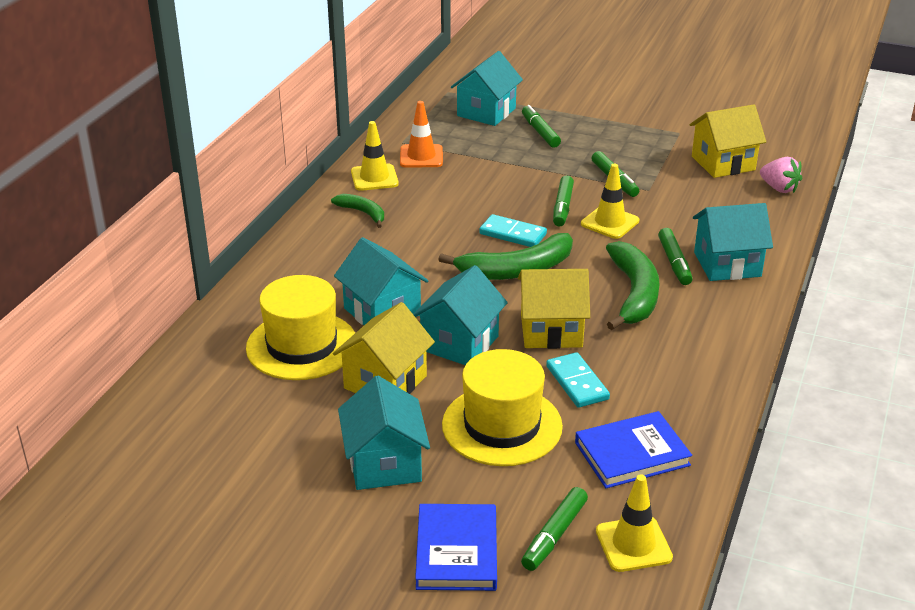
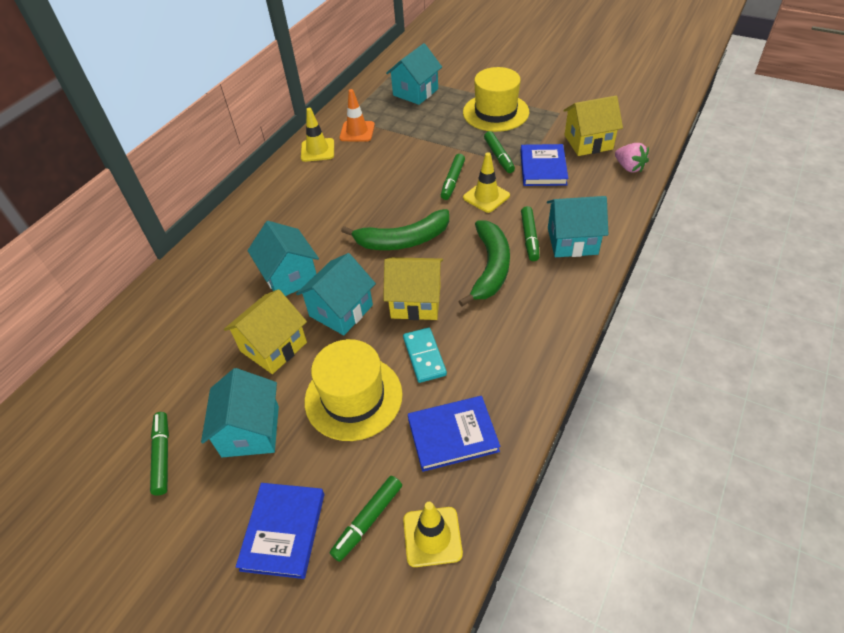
camera: 10 degrees right, 15 degrees up
(302, 345) = (220, 307): yellow hat -> yellow hat (495, 112)
(363, 213) = (300, 182): green banana -> none
(513, 234) = (408, 205): turquoise domino -> none
(540, 132) = (451, 111): green marker -> green marker (162, 455)
(673, 191) = (543, 168): none -> blue book

